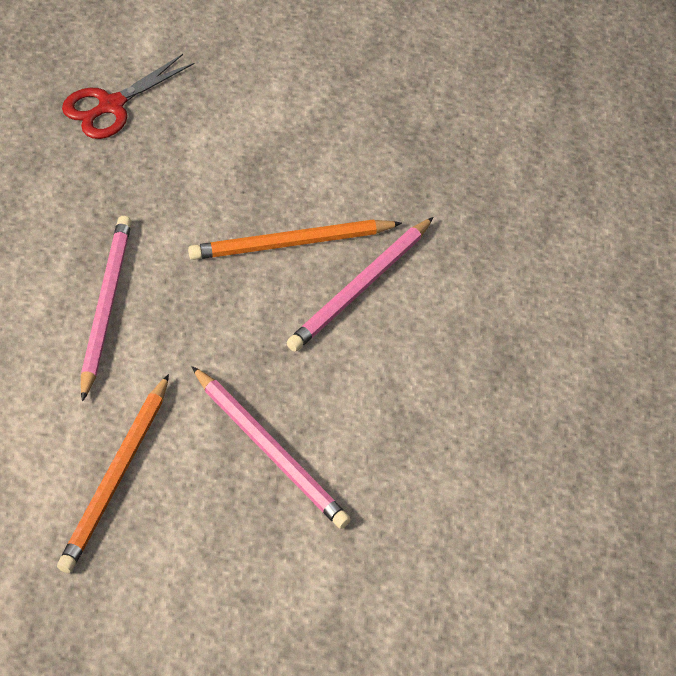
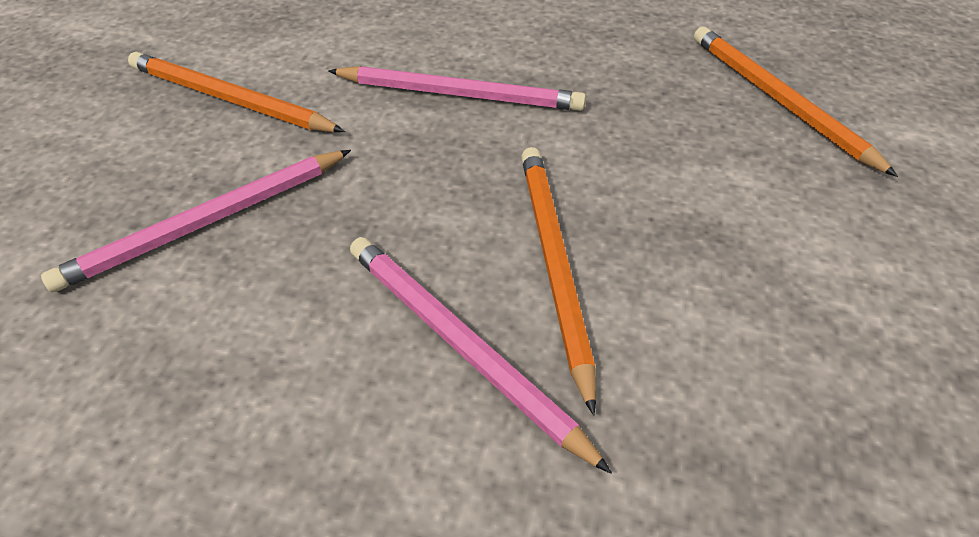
camera: 100 degrees right, 5 degrees down
(111, 105) = (778, 101): red scissors -> orange pencil

